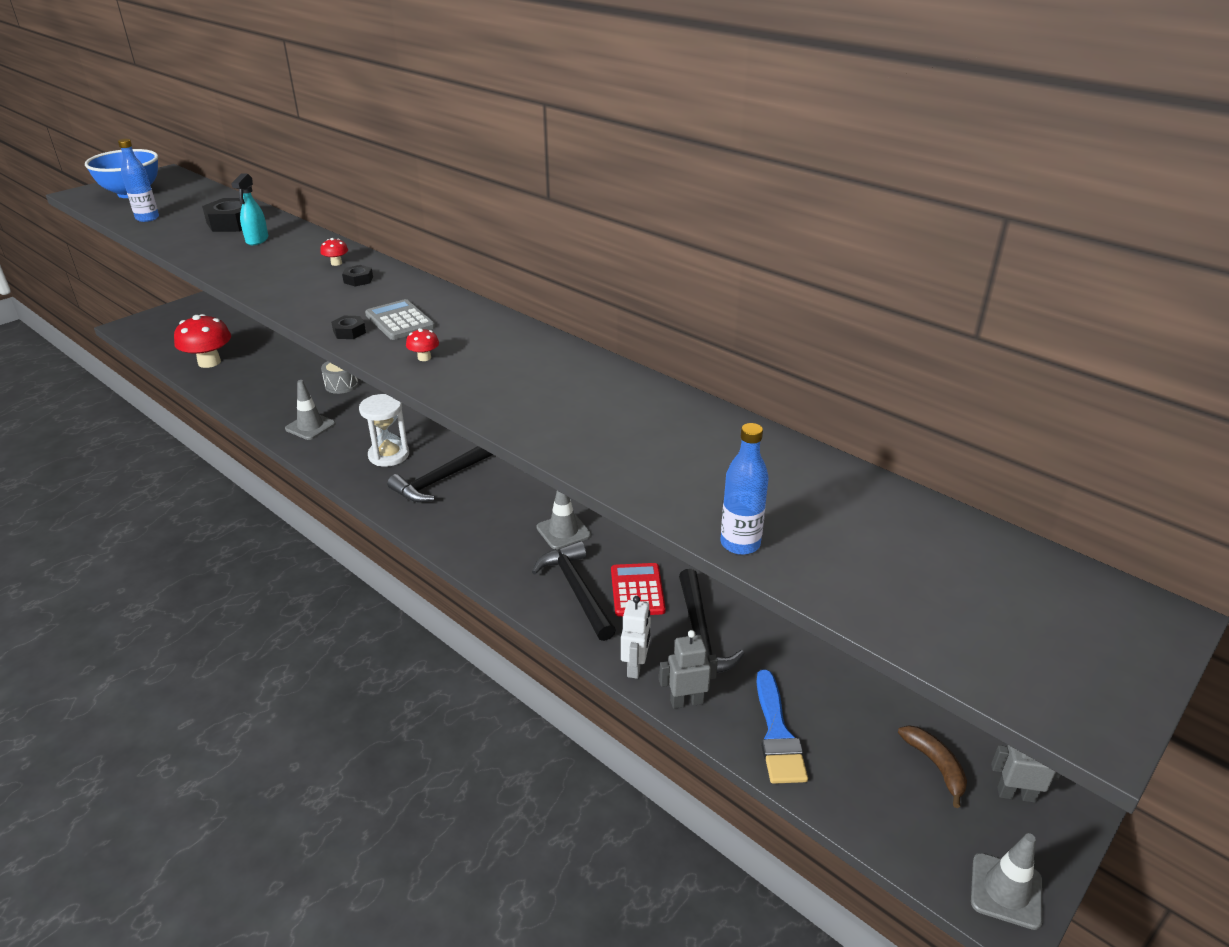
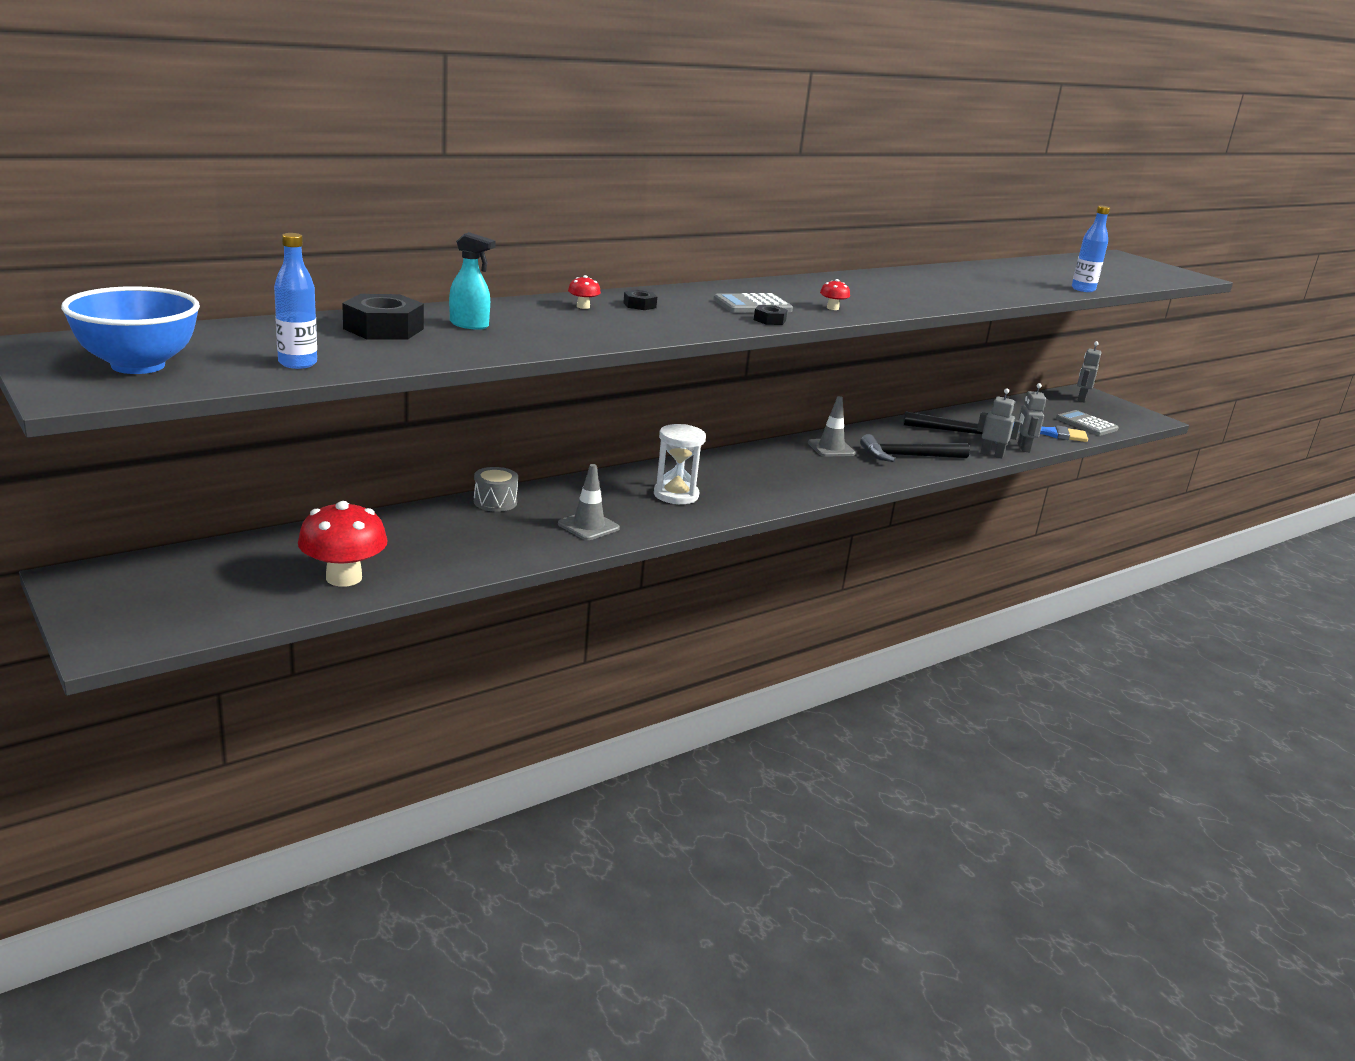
camera: 80 degrees left, 10 degrees down
(440, 480) = (734, 479): black hammer -> none
(635, 667) = (991, 454): white robot -> grey robot
(637, 590) = (910, 440): red calculator -> none
(869, 791) = (1086, 424): none -> grey calculator
(935, 765) = (1065, 408): brown banana -> none
(1006, 891) = (1141, 416): grey traffic cone -> none

